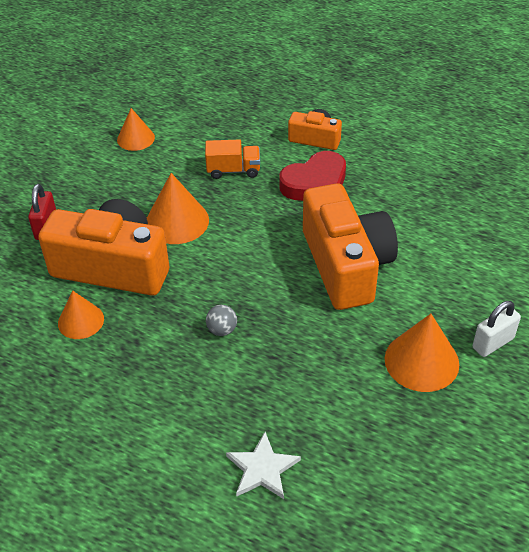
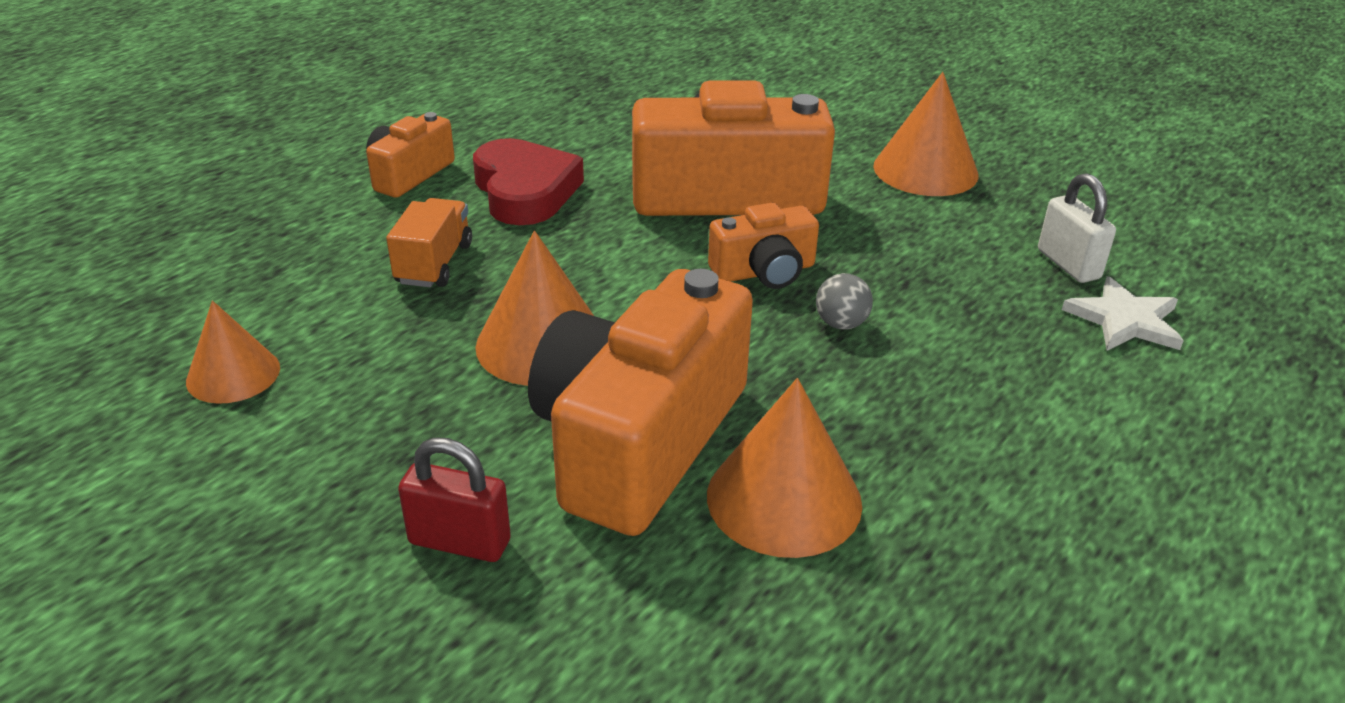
camera: 80 degrees left, 10 degrees down
(81, 321) = (784, 499): orange cone -> orange cone, size x1.53
(265, 292) = (764, 271): none -> orange camera
(493, 343) = (900, 121): white padlock -> white padlock (1068, 264)

